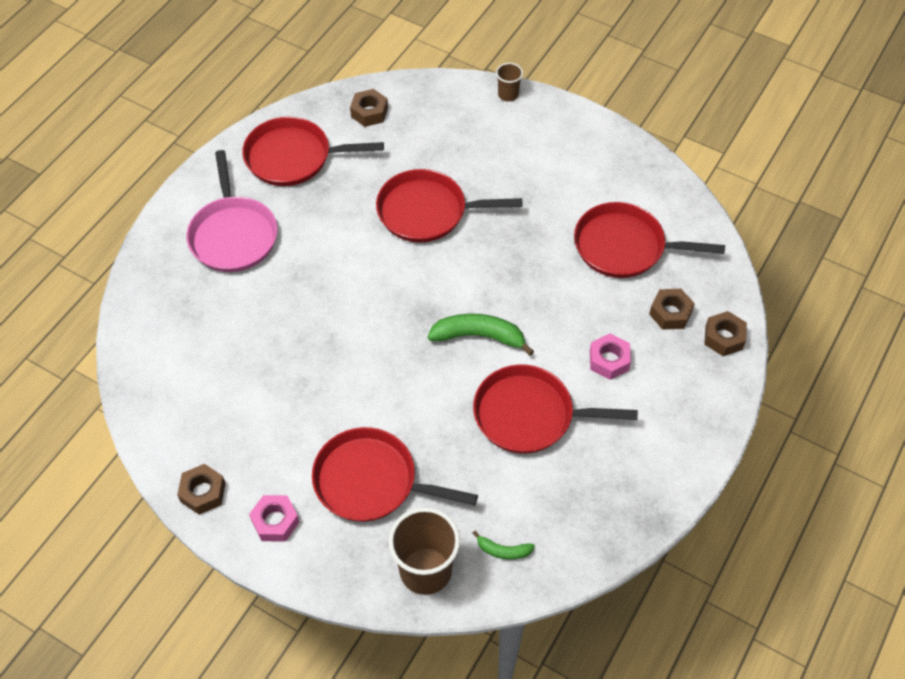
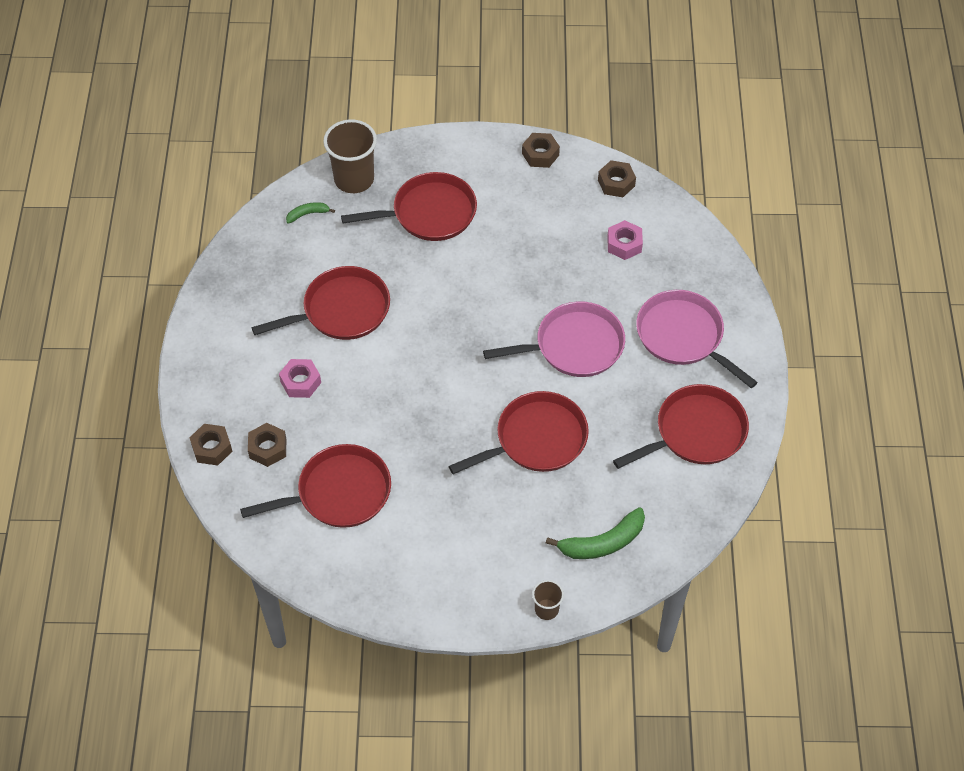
camera: 150 degrees right, 0 degrees up
(275, 521) = (477, 161): pink nut -> pink nut (624, 244)
(333, 272) = (574, 346): none -> pink pan
(369, 112) = (666, 516): brown nut -> brown nut (616, 183)
(479, 336) = (418, 351): green banana -> green banana (602, 542)

